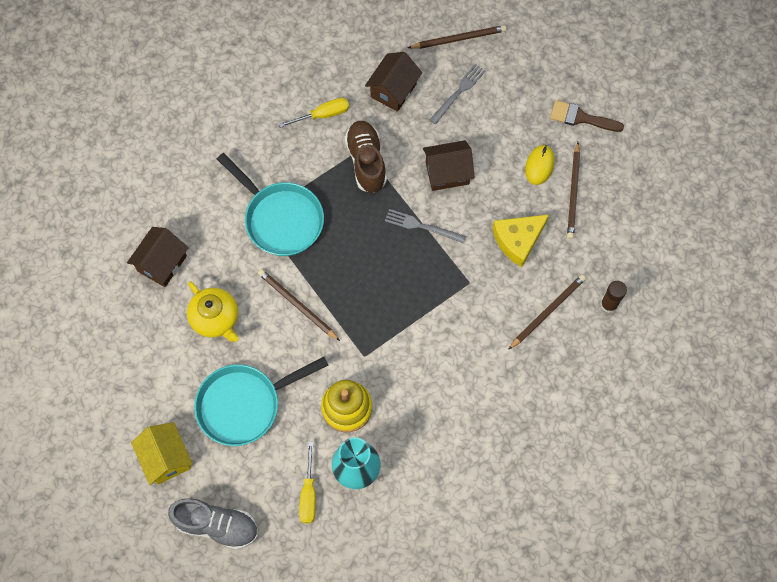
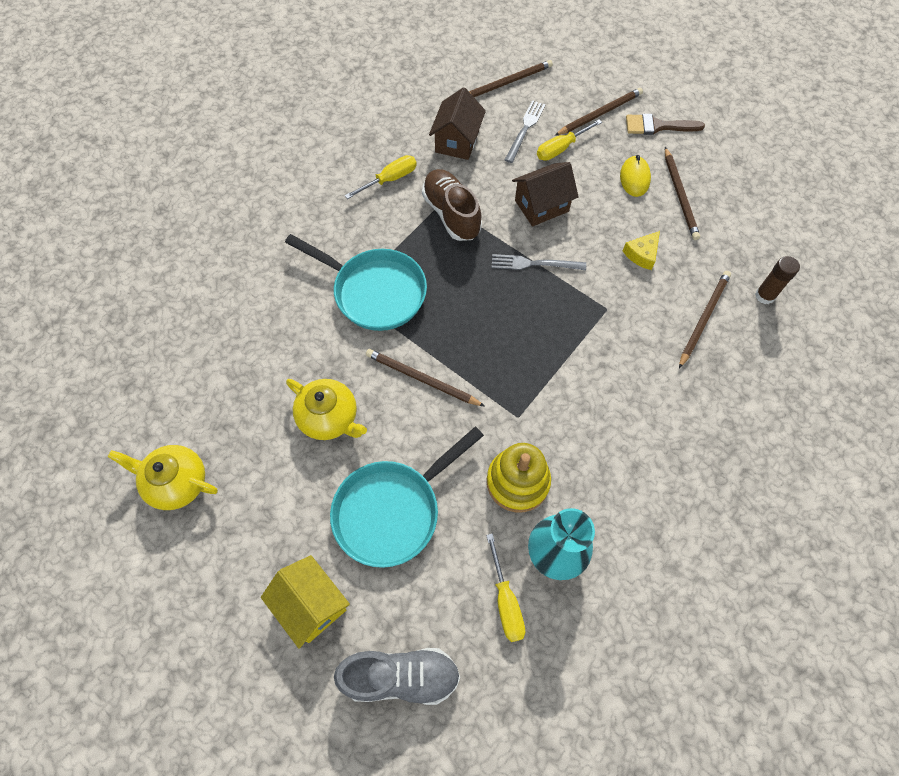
camera: 15 degrees left, 5 degrees down
(88, 340) = (176, 483): none -> yellow teapot
(162, 263) = (249, 371): brown house -> none
(484, 120) = (561, 148): none -> yellow screwdriver
(518, 240) = (642, 254): yellow cheese -> yellow cheese, size x0.61
(532, 92) = (600, 114): none -> brown pencil

